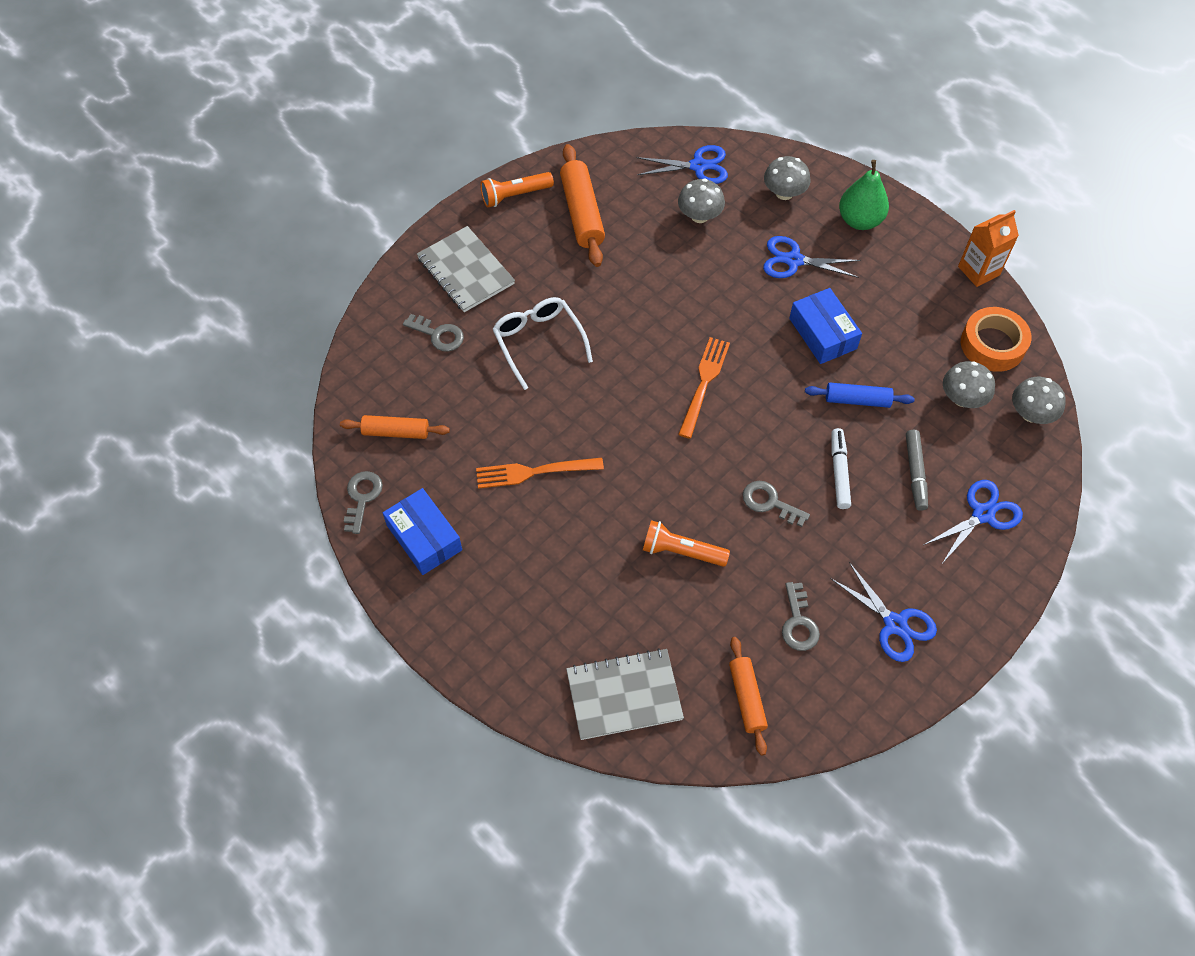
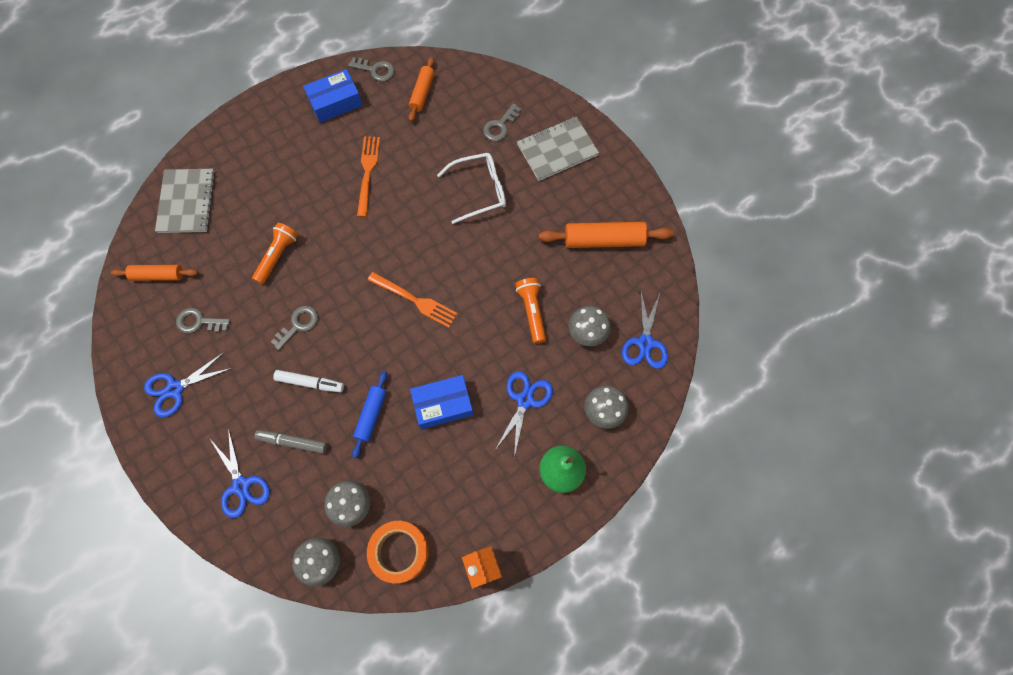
camera: 100 degrees right, 10 degrees up
(515, 195) = (630, 193): orange flashlight -> orange flashlight (532, 312)

